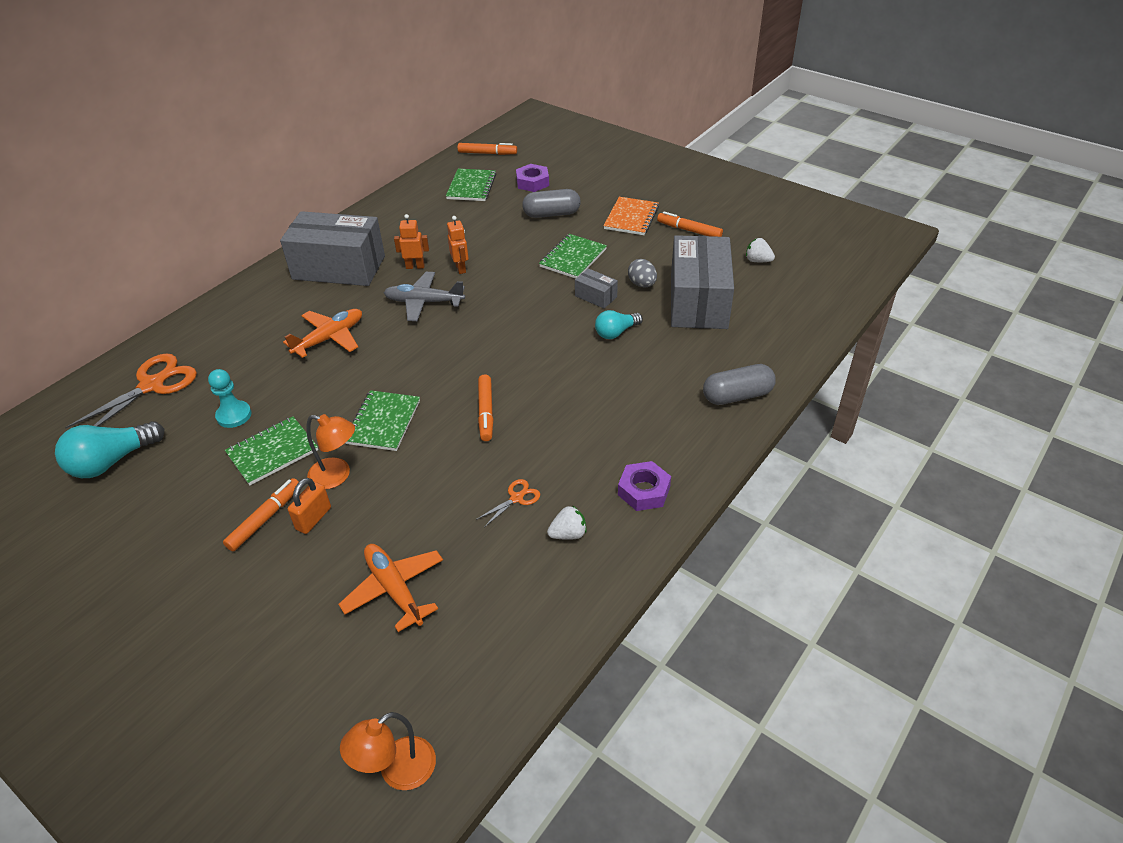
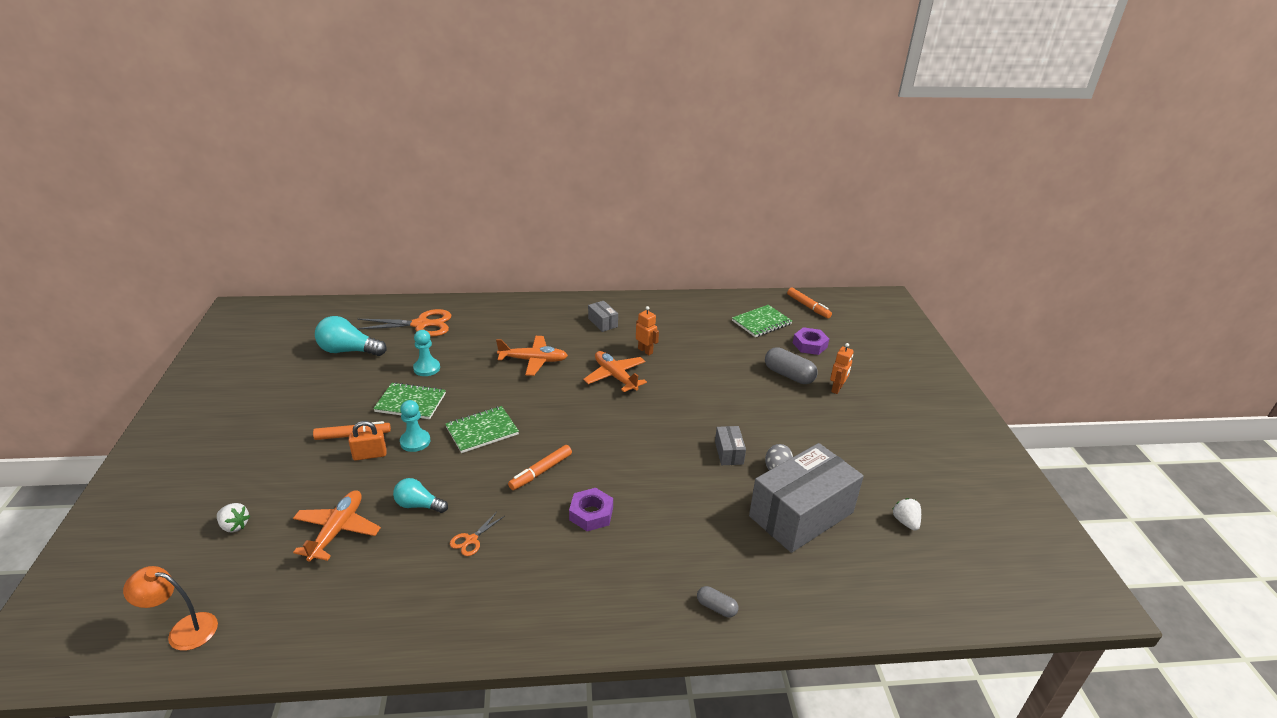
camera: 45 degrees right, 10 degrees down
(337, 476) = (415, 441): orange lamp -> turquoise pawn
(339, 267) = (602, 322): grey box -> grey box, size x0.42
(424, 302) = (615, 376): grey plane -> orange plane
(461, 268) = (670, 371): orange robot -> orange robot (837, 389)
(516, 498) = (471, 540): orange scissors -> orange scissors turned 120 degrees clockwise
(568, 534) = (460, 590): white strawberry -> white strawberry (234, 526)
(573, 258) = (755, 415): green notebook -> none
(616, 332) = (702, 488): turquoise light bulb -> turquoise light bulb (418, 505)
(631, 218) = (846, 416): orange notebook -> none
(644, 491) = (545, 609): purple nut -> purple nut (591, 514)
(689, 230) = (881, 457): orange marker -> none
(737, 396) = (716, 607): grey capsule -> grey capsule, size x0.55

